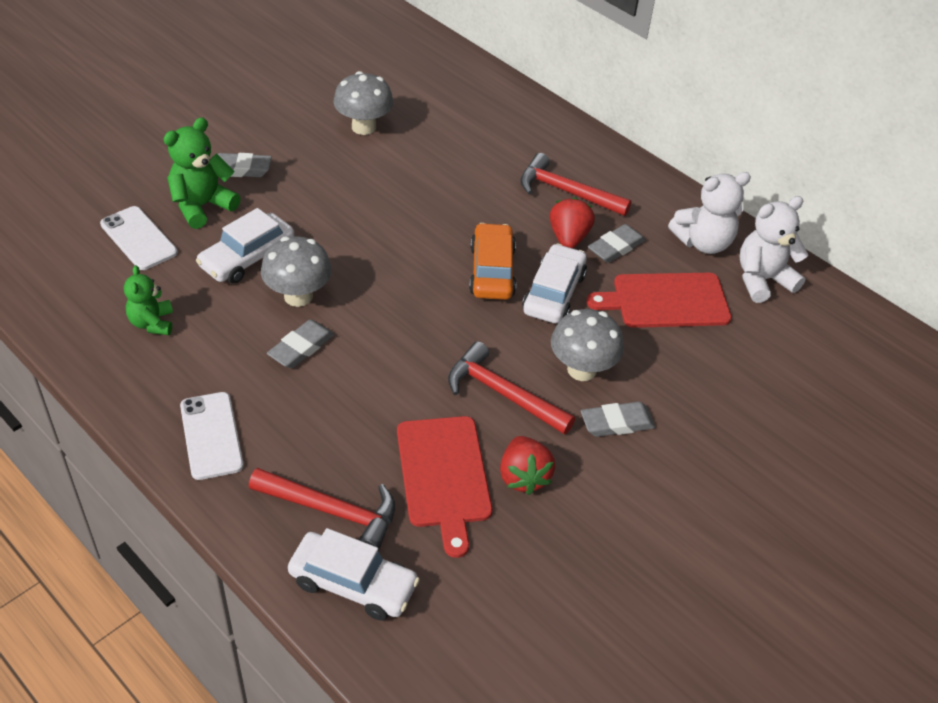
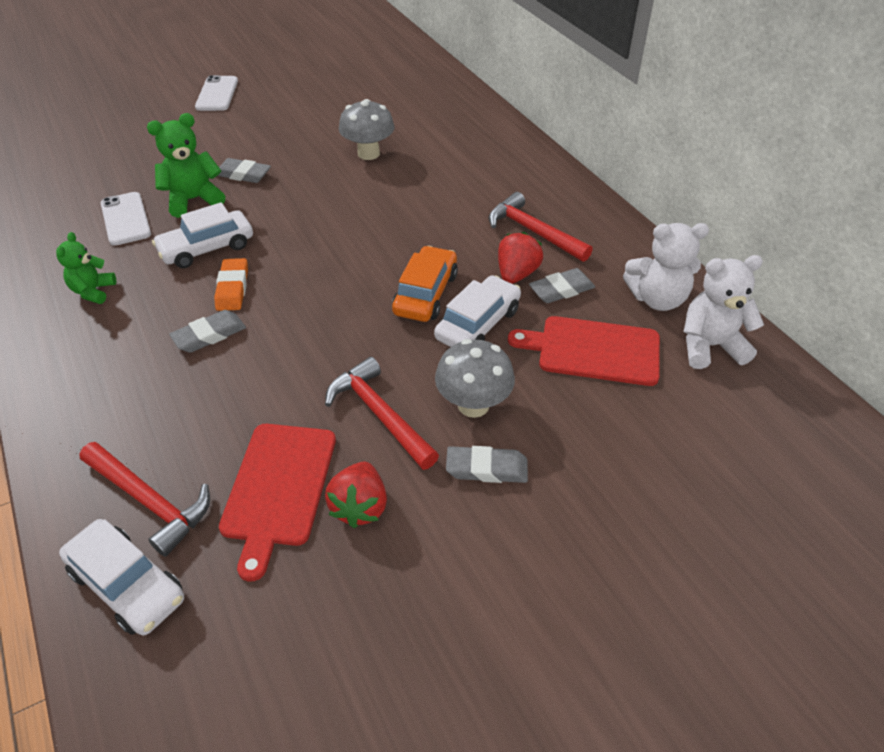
camera: 20 degrees right, 0 degrees up
(211, 435) = (82, 402): white phone -> white phone (217, 94)
(298, 296) = (232, 288): grey mushroom -> orange eraser

